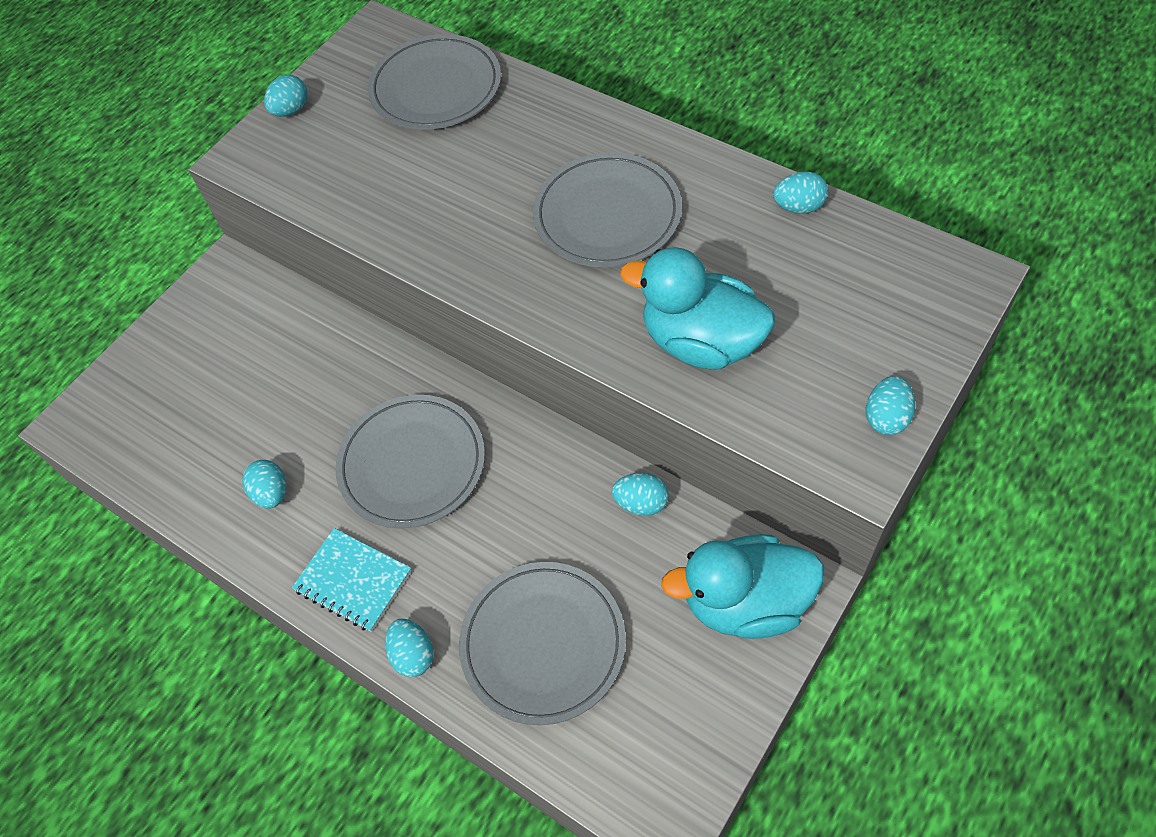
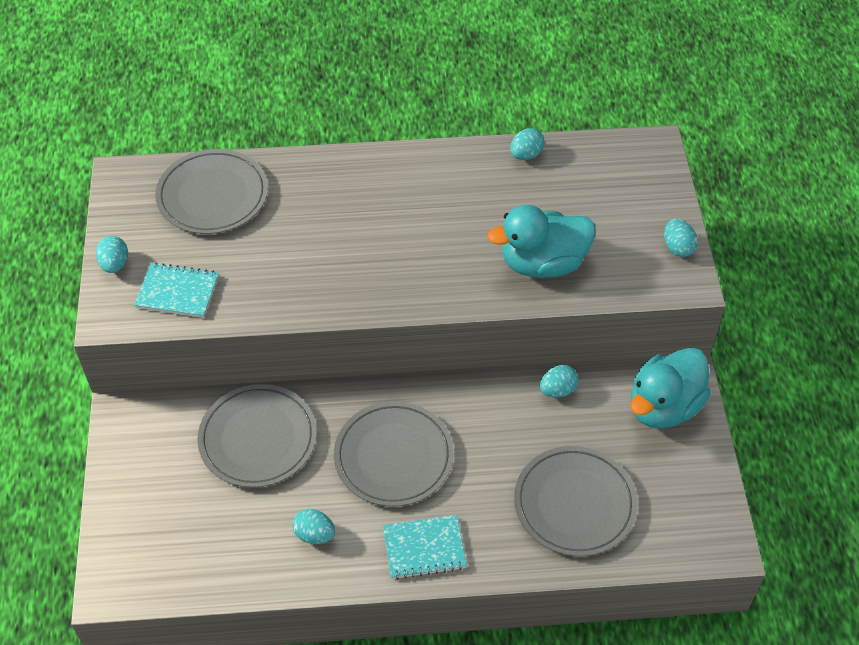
camera: 45 degrees left, 5 degrees down
(316, 166) = (177, 292): none -> turquoise notebook
(413, 655) = (504, 562): turquoise egg -> none
(607, 215) = (415, 219): grey plate -> grey plate (258, 439)

